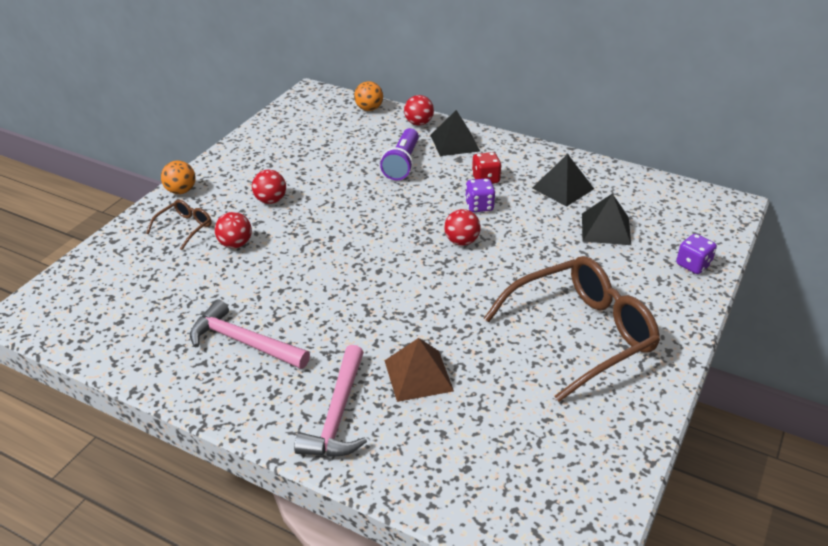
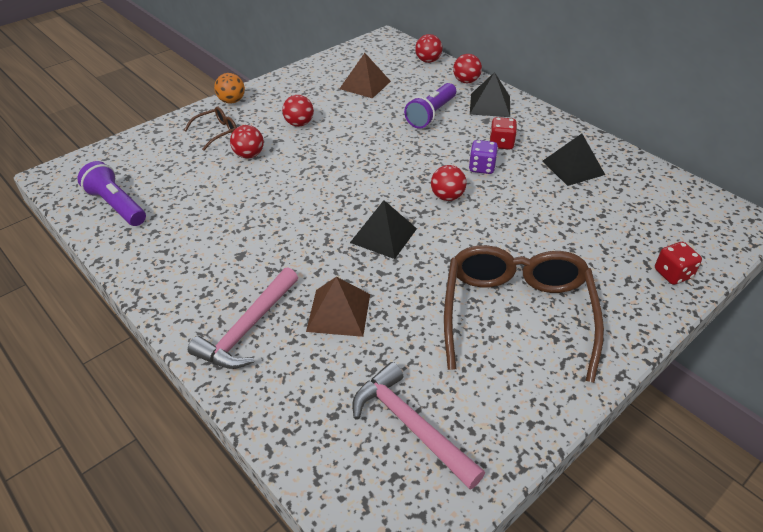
camera: 20 degrees right, 5 degrees up
(118, 330) = (116, 205): none -> purple flashlight
(244, 342) = (207, 241): pink hammer -> pink hammer (411, 425)
(317, 146) = (365, 85): none -> brown pyramid
(369, 109) = (428, 61): orange ball -> red ball
(581, 334) = (516, 314): brown glasses -> brown glasses turned 75 degrees counterclockwise
(605, 229) = (597, 216): black pyramid -> black pyramid (383, 235)
(693, 265) = (672, 274): purple dice -> red dice

